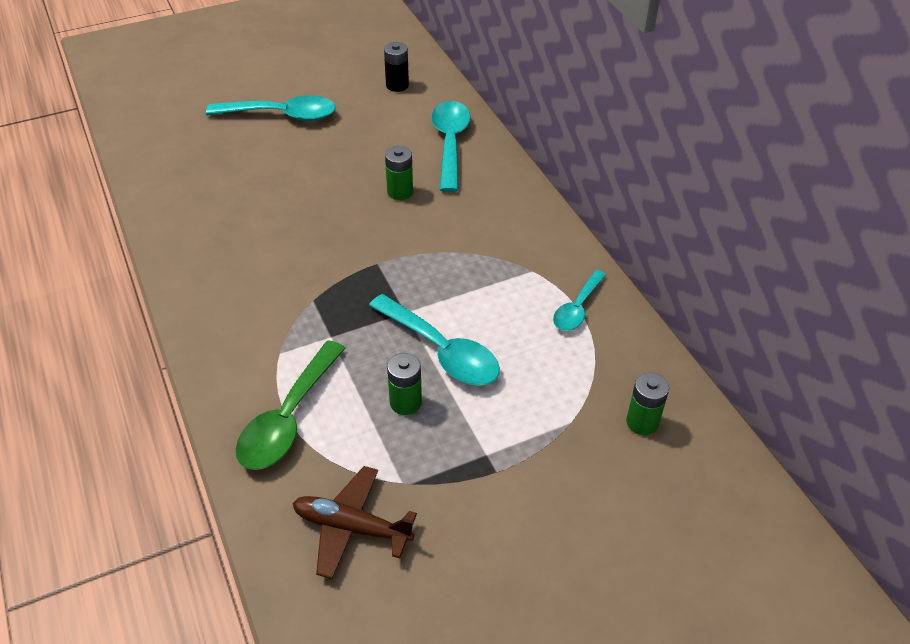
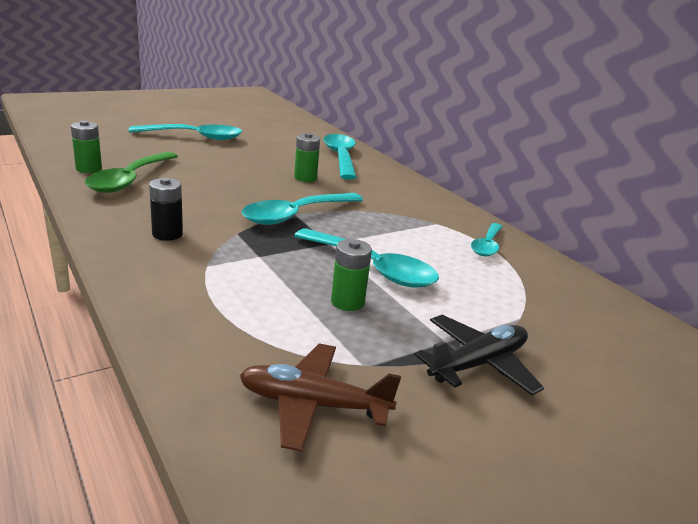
camera: 10 degrees left, 20 degrees down
(288, 418) = (222, 312): green spoon -> green spoon (130, 180)
(377, 265) = (296, 215): none -> turquoise spoon
(397, 85) = (289, 130): black battery -> black battery (167, 234)
(507, 483) = (478, 364): none -> black plane
(642, 422) = (588, 319): green battery -> green battery (89, 169)

